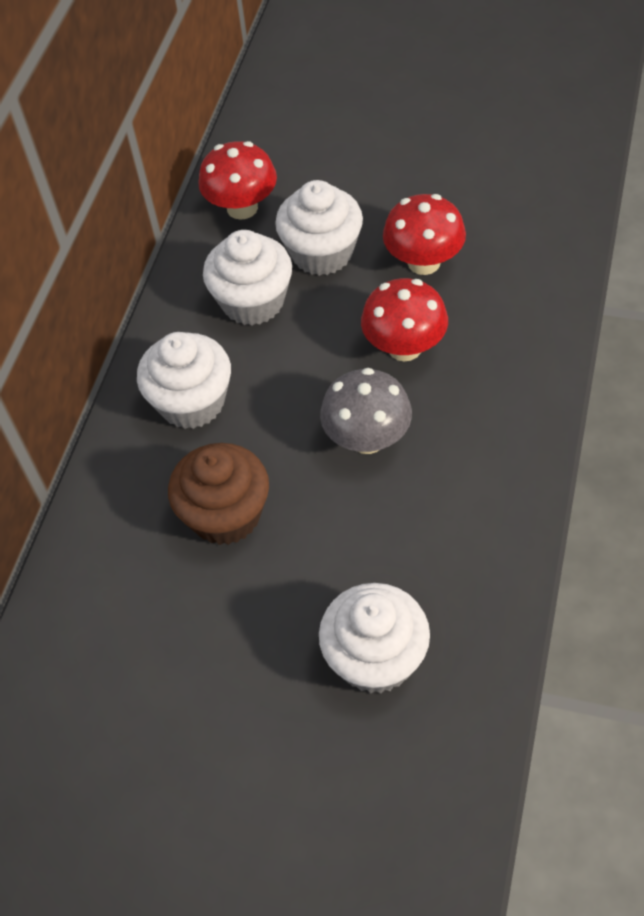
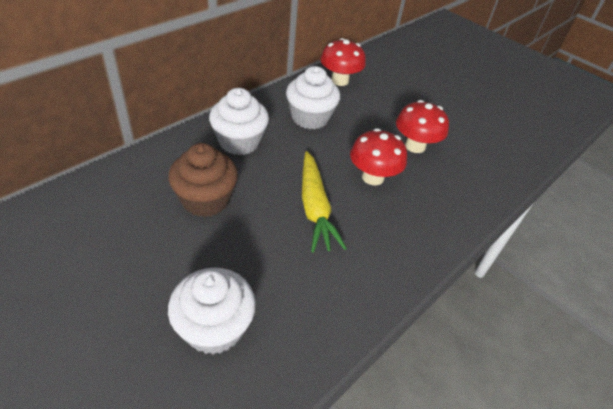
camera: 20 degrees right, 10 degrees down
(322, 253) = (363, 116): white cupcake -> none
(367, 438) = (315, 208): grey mushroom -> yellow carrot

